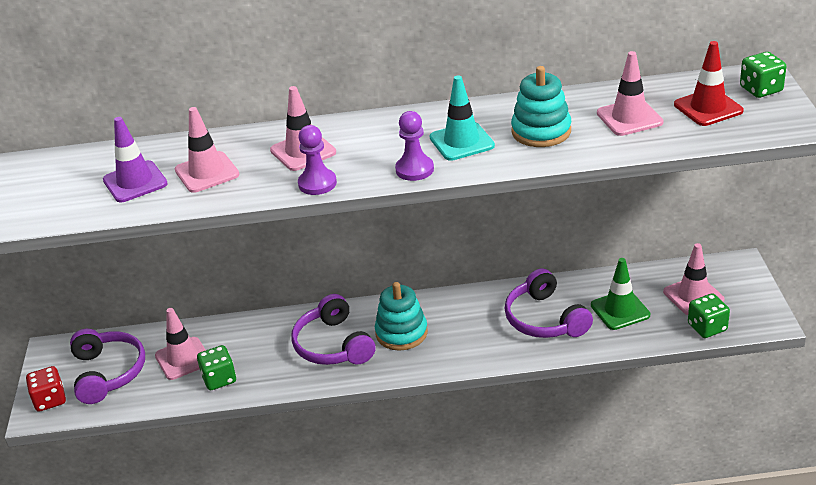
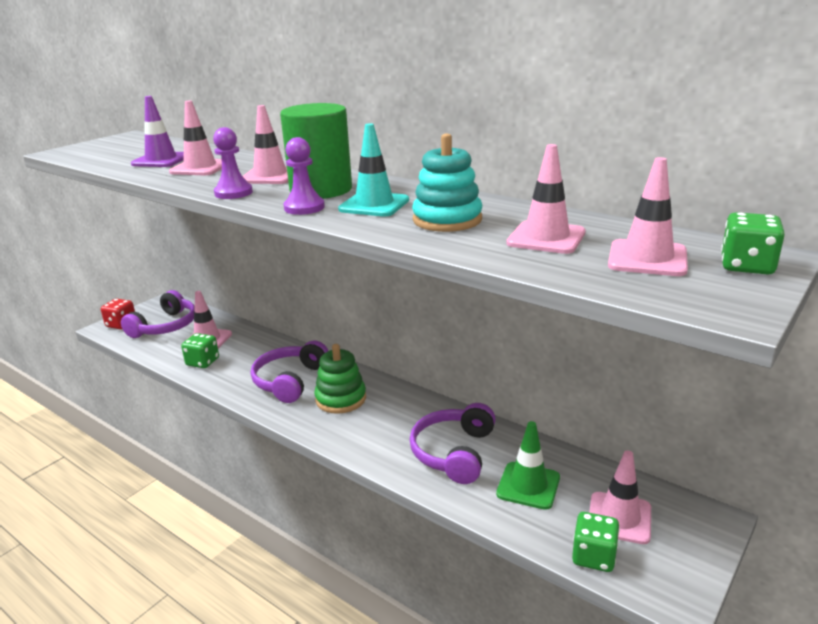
camera: 40 degrees right, 10 degrees down
(385, 146) = (321, 190): none -> green cylinder
(401, 333) = (341, 399): turquoise stacking toy -> green stacking toy
(708, 108) = (647, 258): red traffic cone -> pink traffic cone

